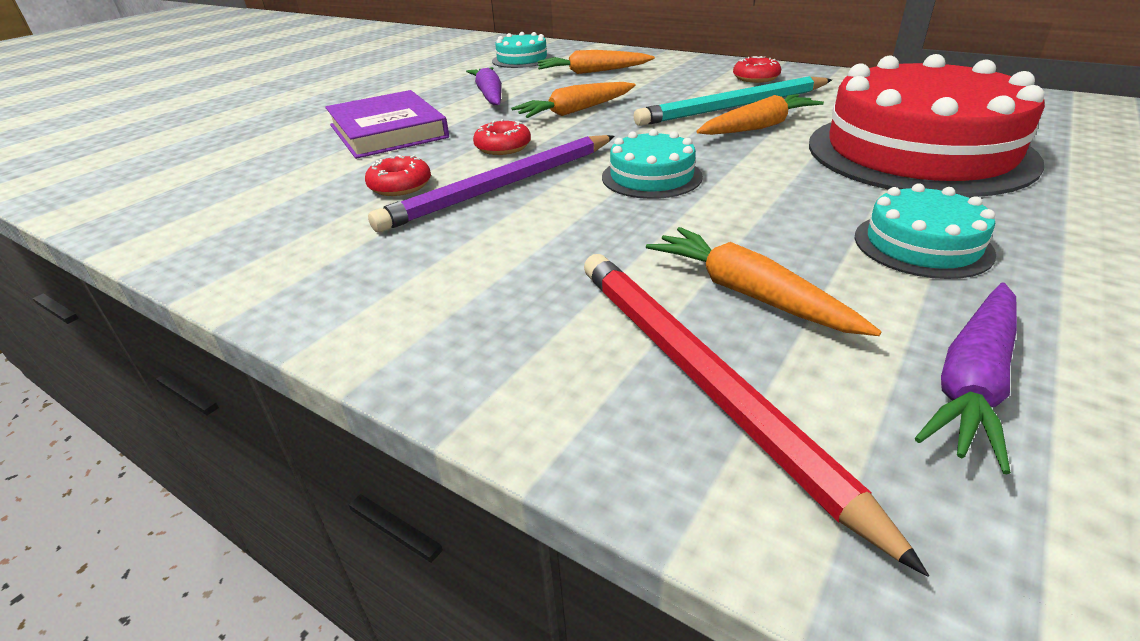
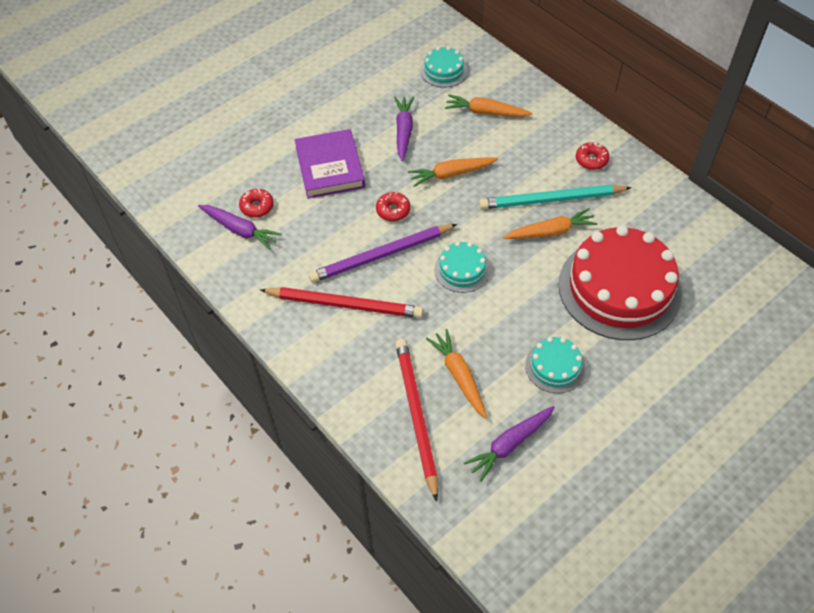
camera: 15 degrees right, 20 degrees up
(230, 203) = (240, 230): none -> purple carrot
(400, 186) = (328, 238): red donut -> red donut (257, 207)
(453, 247) = (345, 304): none -> red pencil

